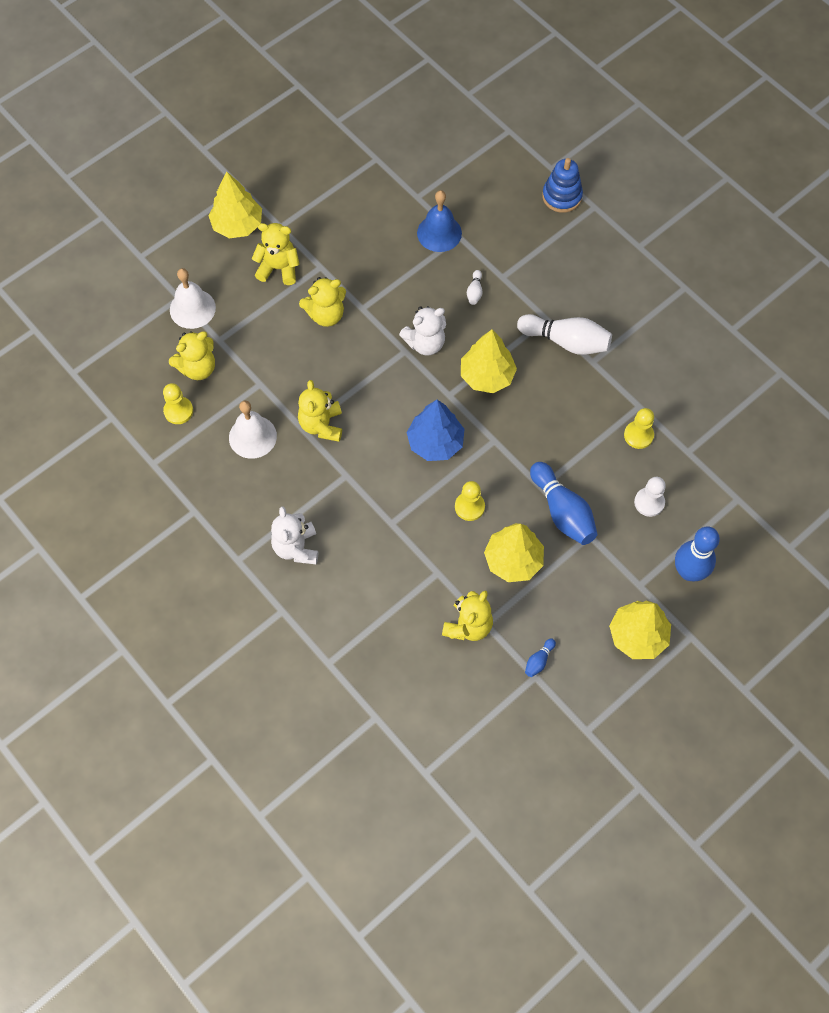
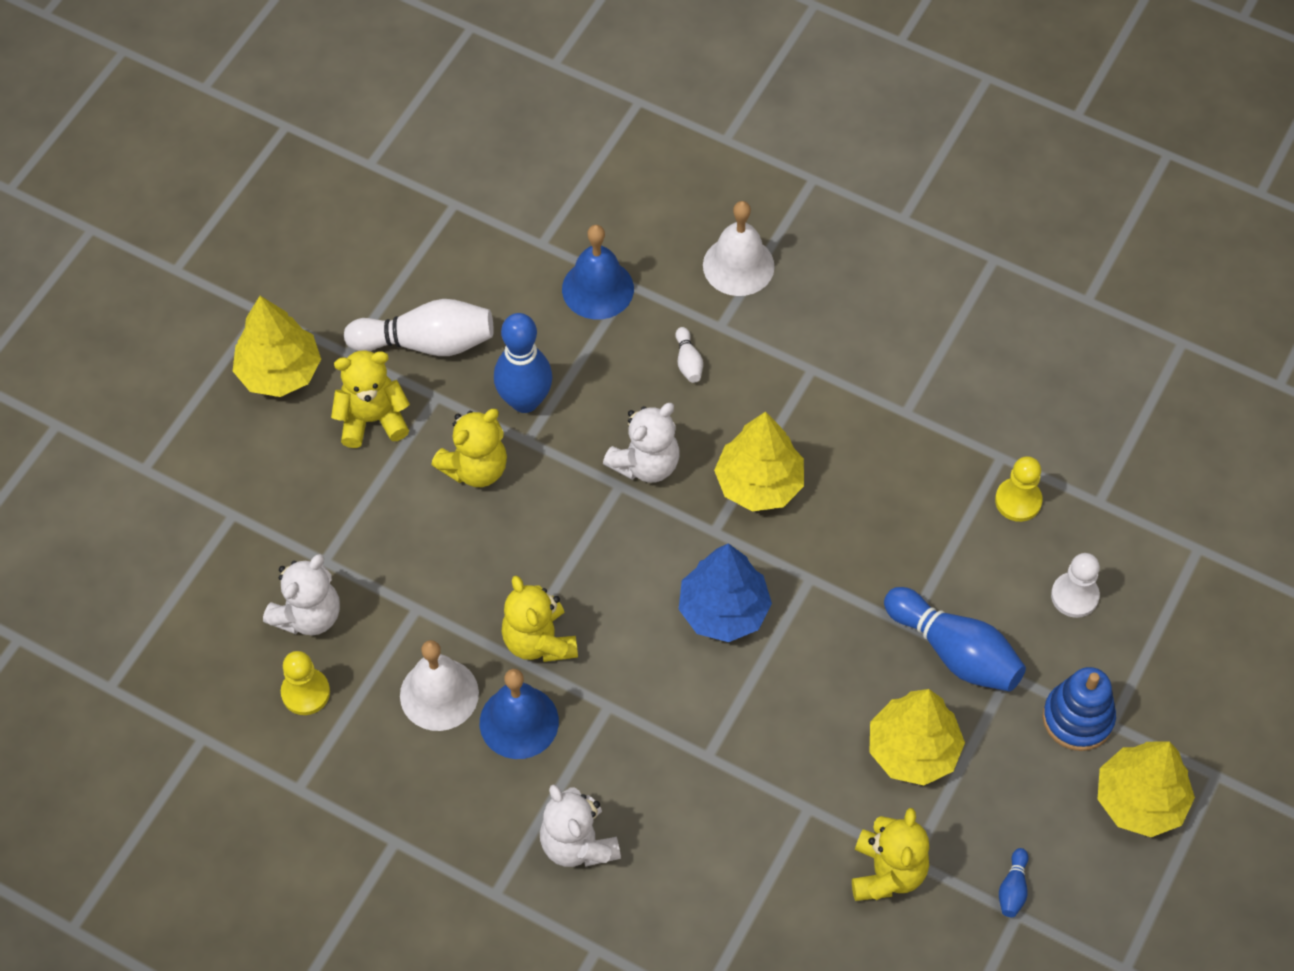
camera: 20 degrees left, 5 degrees down
(192, 308) = (262, 525): white bell -> white bell (738, 265)
(197, 368) = (308, 615): yellow teddy bear -> white teddy bear
(291, 467) = (519, 722): none -> blue bell
(469, 507) = (815, 691): yellow pawn -> none
(562, 196) = (759, 178): blue stacking toy -> blue stacking toy (1077, 718)
(566, 341) = (855, 394): white bowling pin -> white bowling pin (427, 342)
(689, 572) = (1173, 679): blue bowling pin -> blue bowling pin (525, 401)

